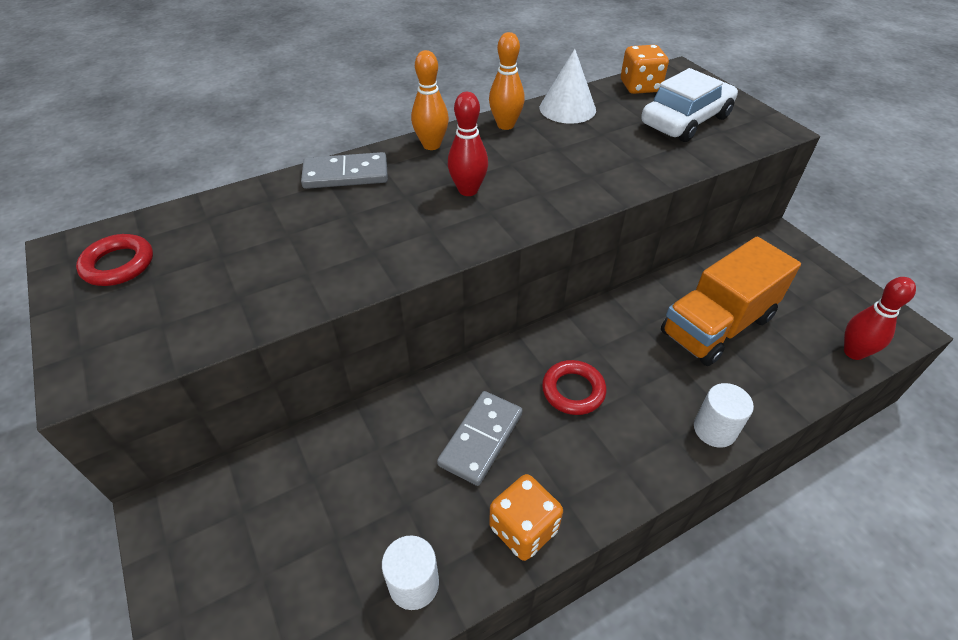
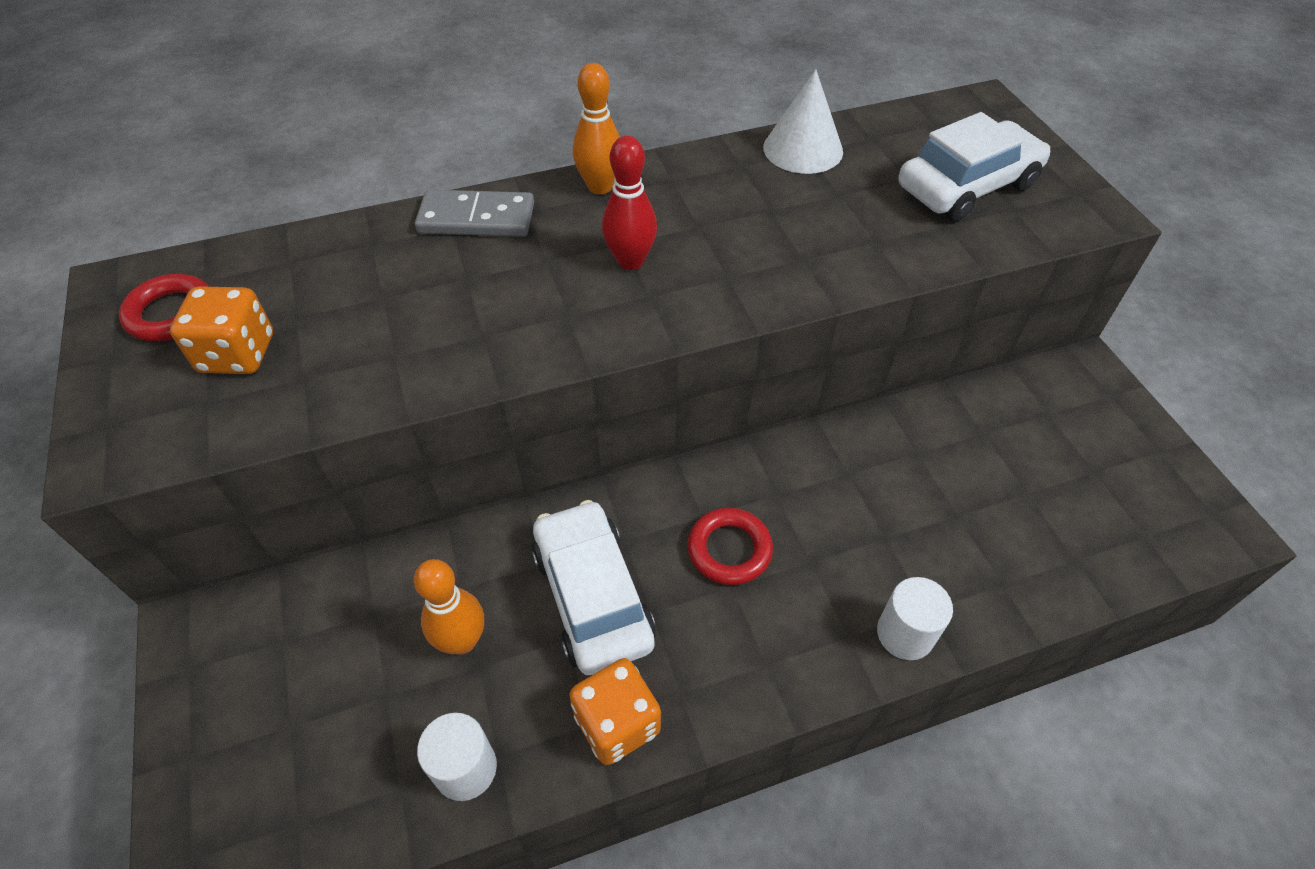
camera: 10 degrees right, 5 degrees up
(480, 439) = (592, 596): grey domino -> white car
(505, 125) = (709, 166): orange bowling pin -> orange bowling pin (462, 641)
(640, 87) = (918, 124): orange dice -> orange dice (237, 354)
(717, 325) = (953, 487): orange truck -> none
(853, 352) = (1138, 554): red bowling pin -> none

